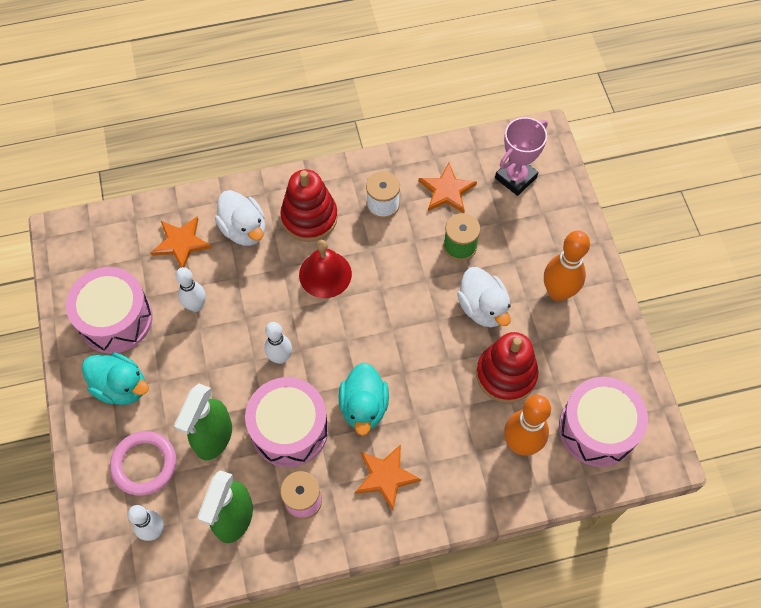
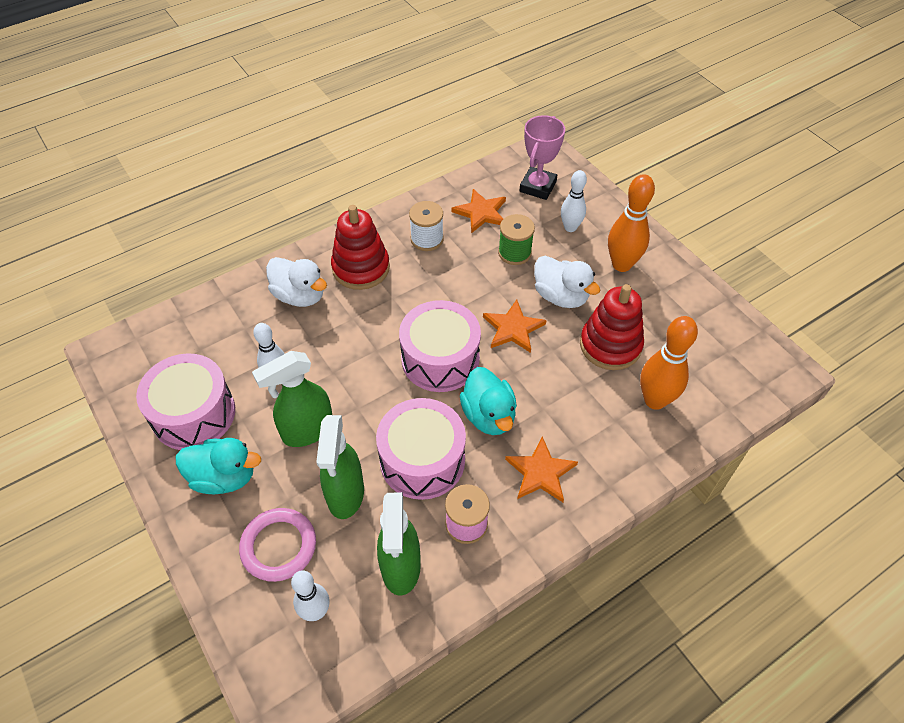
camera: 20 degrees left, 10 degrees down
(181, 243) = (239, 325): orange star -> orange star (513, 328)
(203, 367) = (307, 431): none -> green spray bottle
(280, 357) = (384, 397): white bowling pin -> white bowling pin (570, 227)
(325, 274) = (397, 311): red bell -> none
(597, 429) = (717, 365): pink drum -> pink drum (440, 359)

